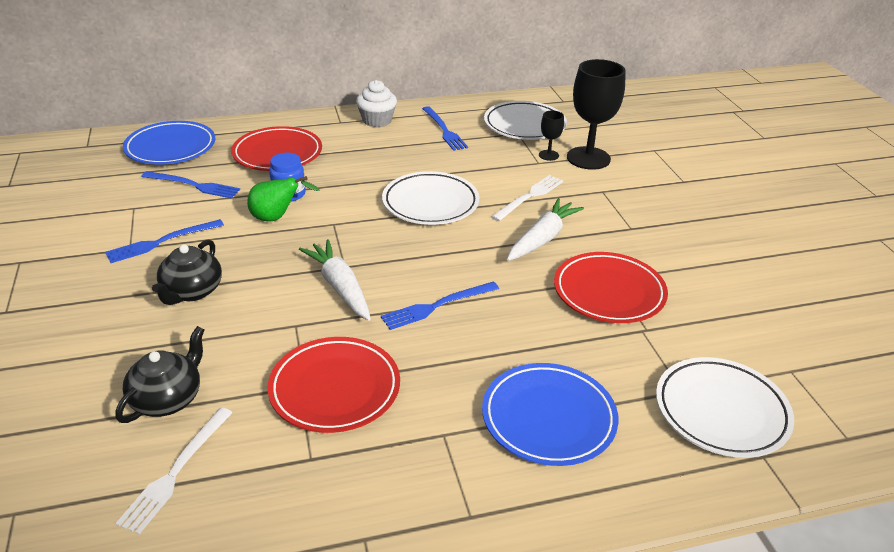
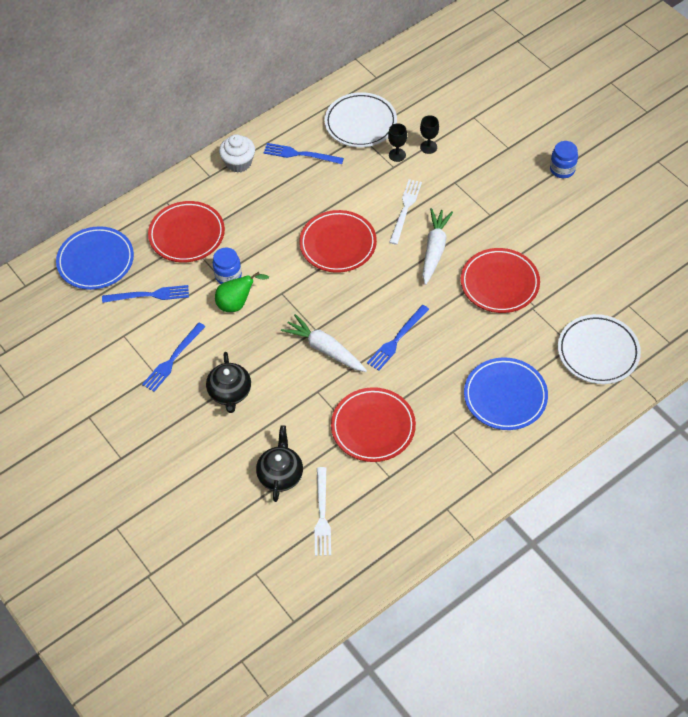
camera: 20 degrees left, 20 degrees up
(430, 203) = (338, 244): white plate -> red plate
(444, 130) = (300, 154): blue fork -> blue fork turned 150 degrees clockwise
(588, 158) = (428, 147): black goblet -> black goblet, size x0.47
(744, 214) = (562, 169): none -> blue jar

